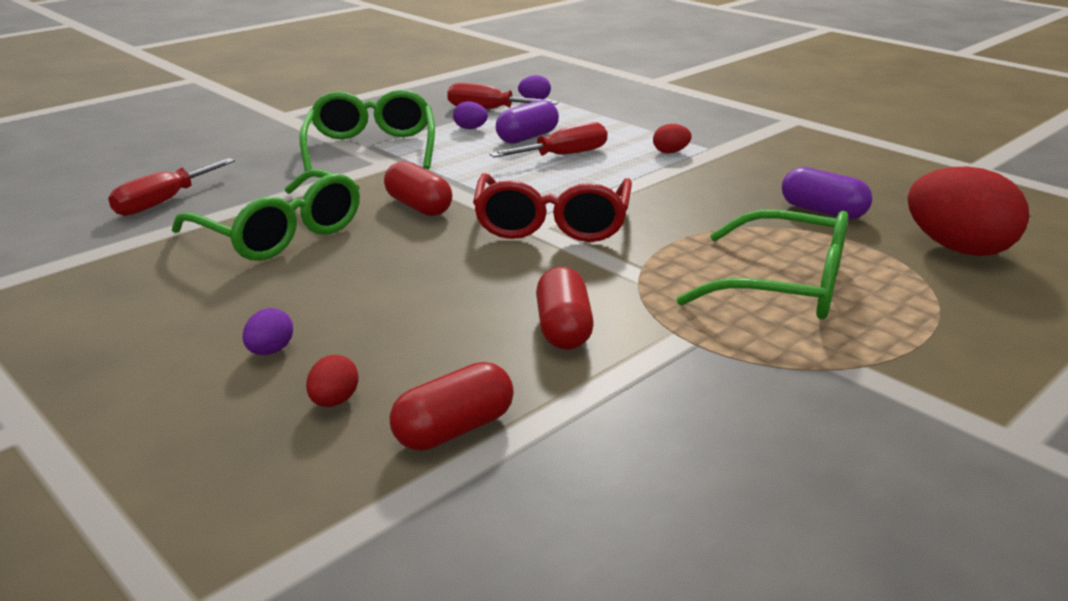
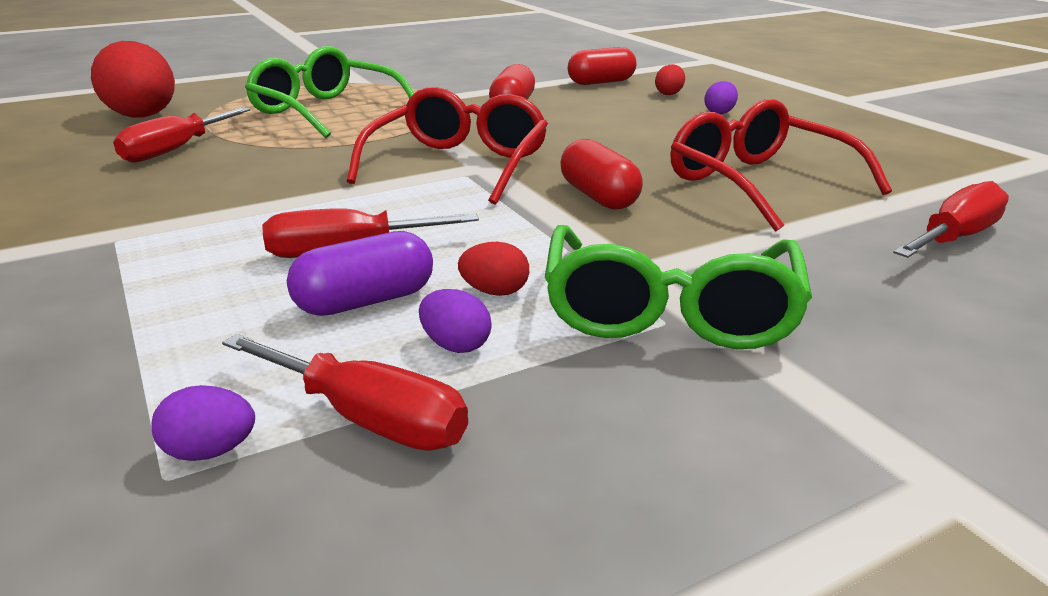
camera: 165 degrees left, 0 degrees up
(279, 233) = (759, 184): green glasses -> red glasses
(670, 152) = (183, 238): red egg -> red egg (495, 292)
(822, 211) = (175, 150): purple capsule -> red screwdriver

